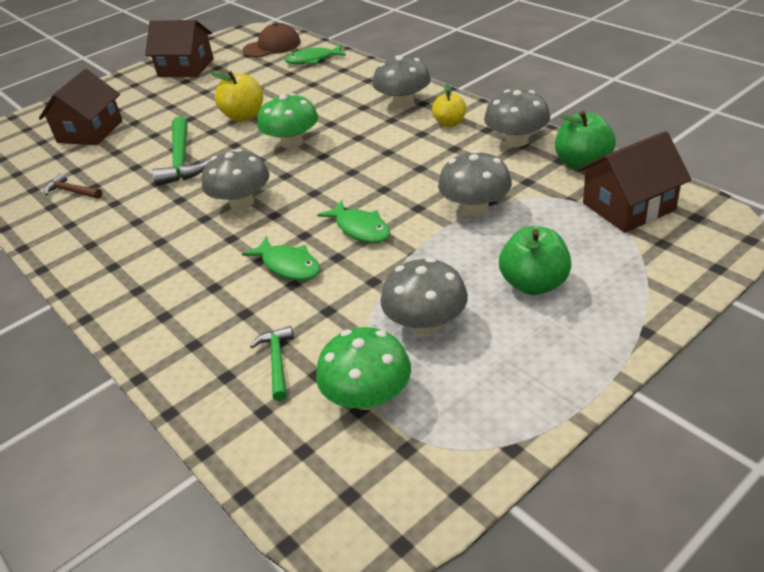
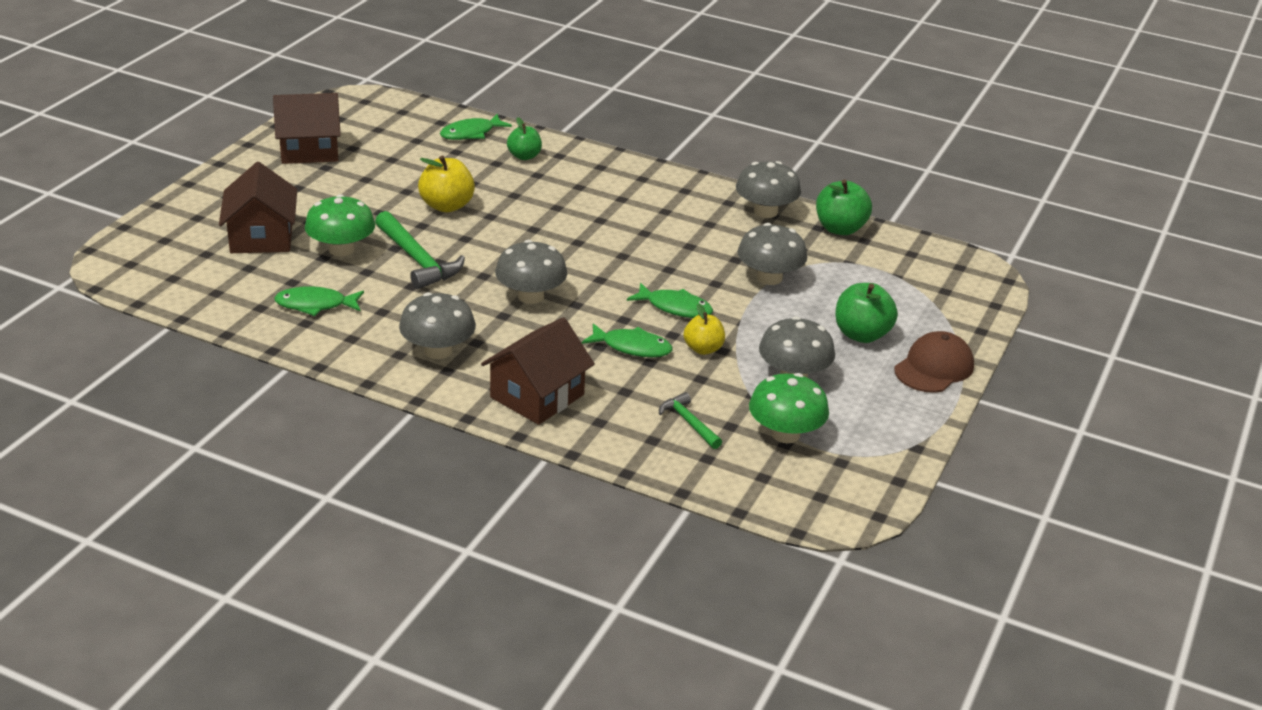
camera: 30 degrees left, 5 degrees down
(72, 191) = (315, 305): brown hammer -> green fish
(272, 46) = (401, 117): brown cap -> brown cap (934, 368)
(292, 142) = (531, 231): green mushroom -> green mushroom (341, 249)
(339, 79) = (524, 156): none -> green apple
(403, 103) = (620, 179): grey mushroom -> grey mushroom (438, 351)
(449, 123) = (686, 198): yellow apple -> yellow apple (703, 349)
(628, 206) = (901, 263): brown house -> brown house (537, 396)

